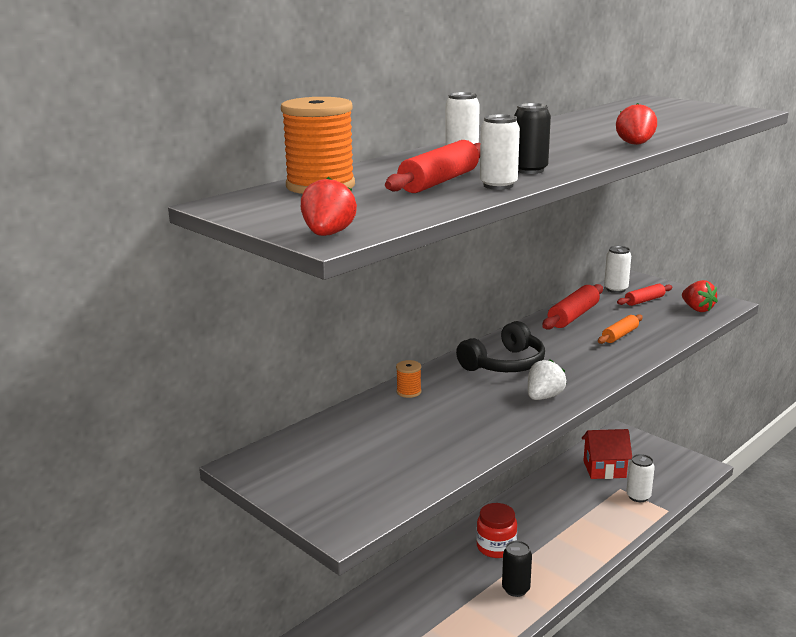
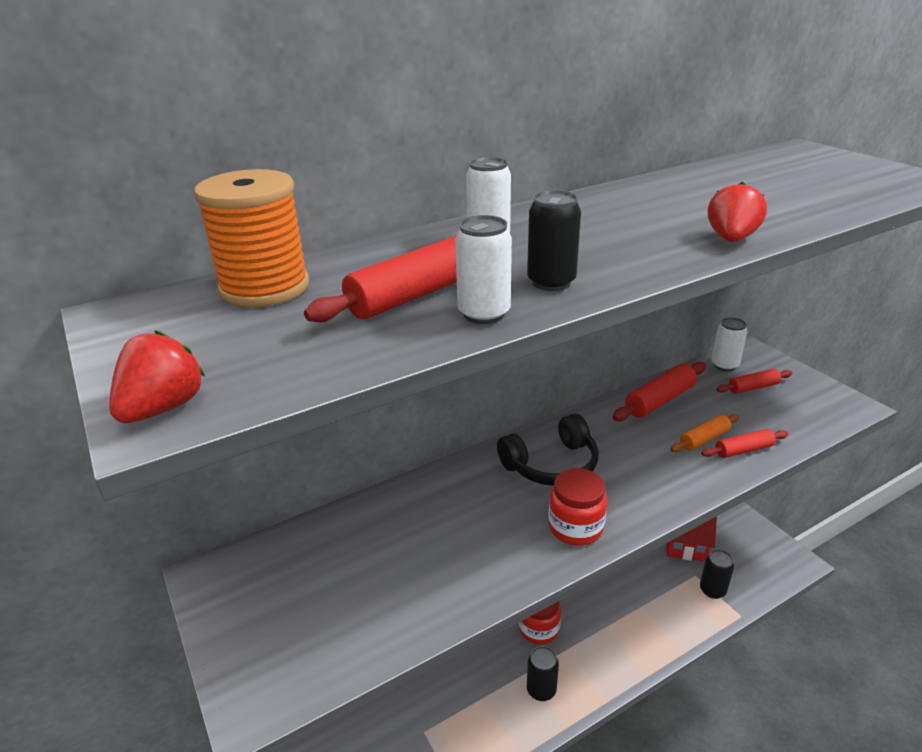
camera: 15 degrees right, 10 degrees up
(409, 392) = (428, 491): orange spool -> none
(544, 397) = (575, 527): white strawberry -> red jar
(638, 496) = (712, 590): white can -> black can
(653, 338) = (743, 450): none -> red rolling pin
(697, 309) = (814, 410): red strawberry -> none

